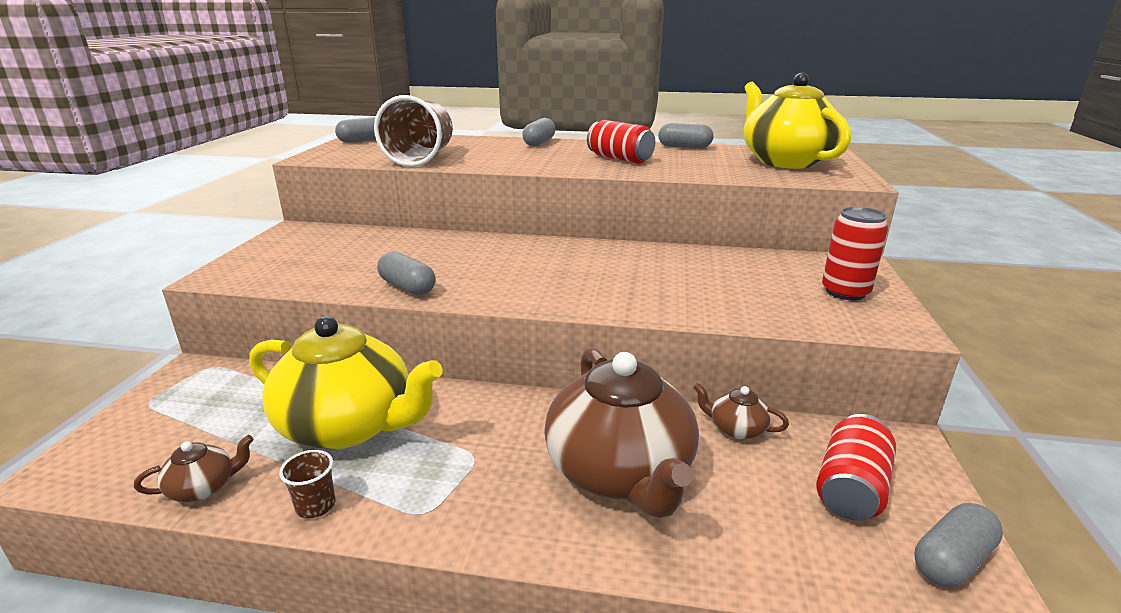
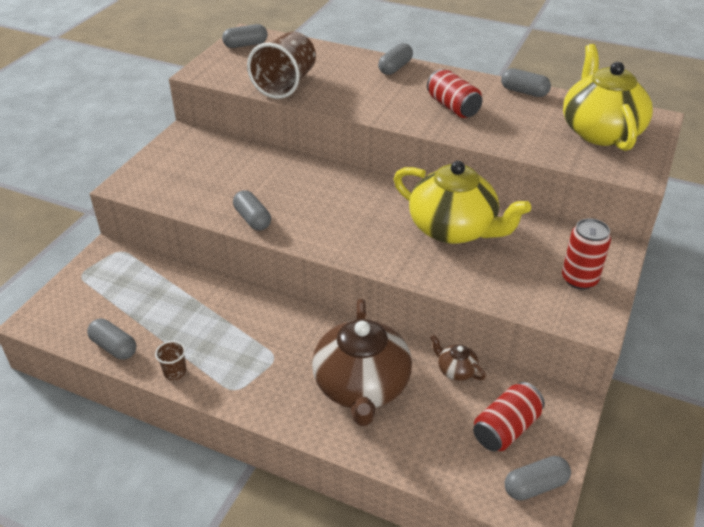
camera: 15 degrees right, 15 degrees up
(204, 487) = (114, 347): brown teapot -> grey capsule
(349, 426) = (202, 318): yellow teapot -> yellow teapot (454, 229)

